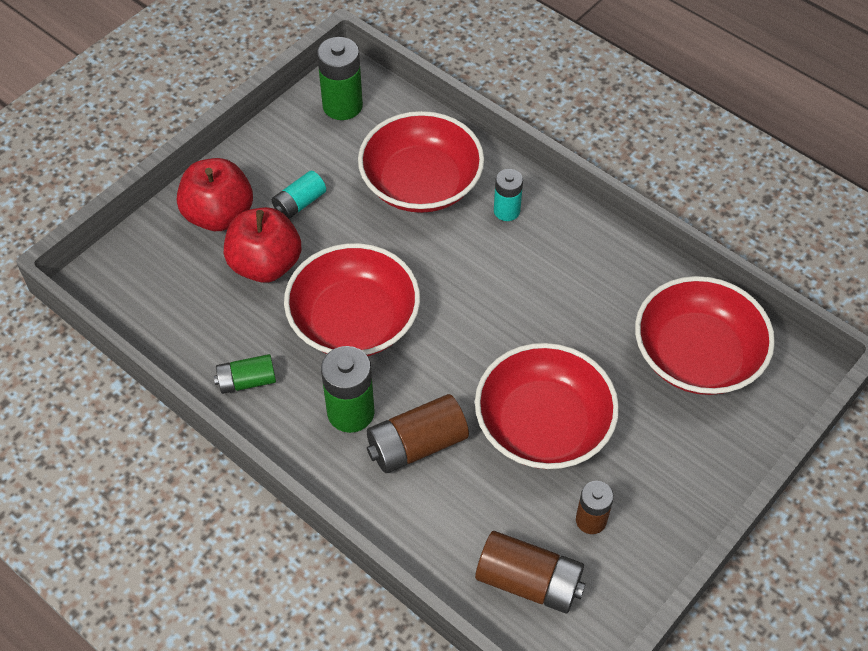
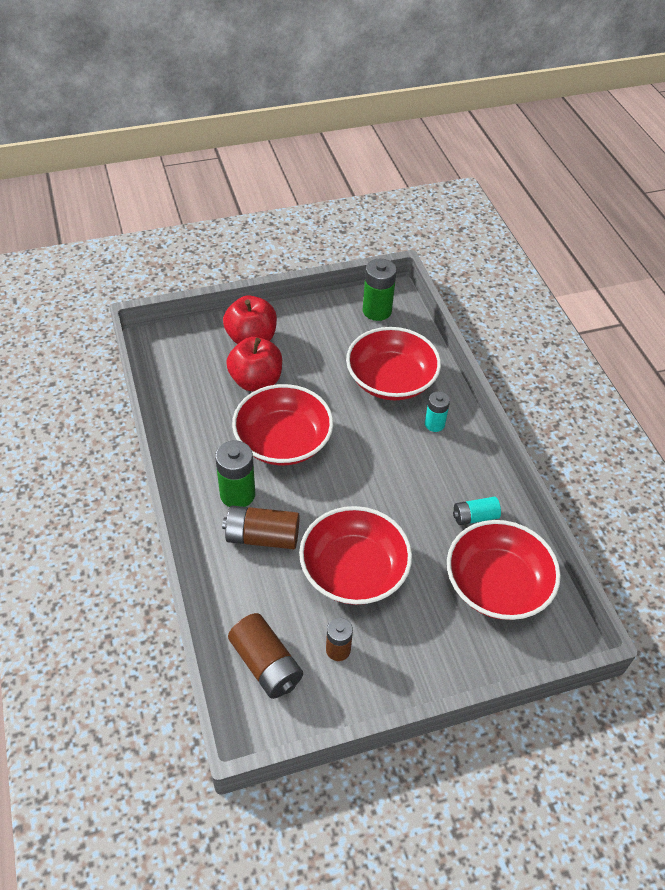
camera: 30 degrees right, 5 degrees down
(247, 381) = (191, 442): green battery -> none
(299, 203) = (305, 355): turquoise battery -> turquoise battery (474, 517)

